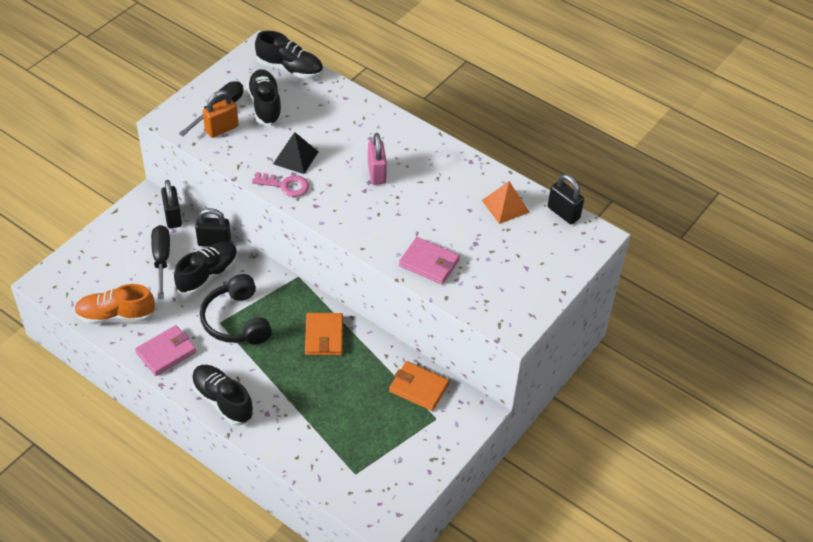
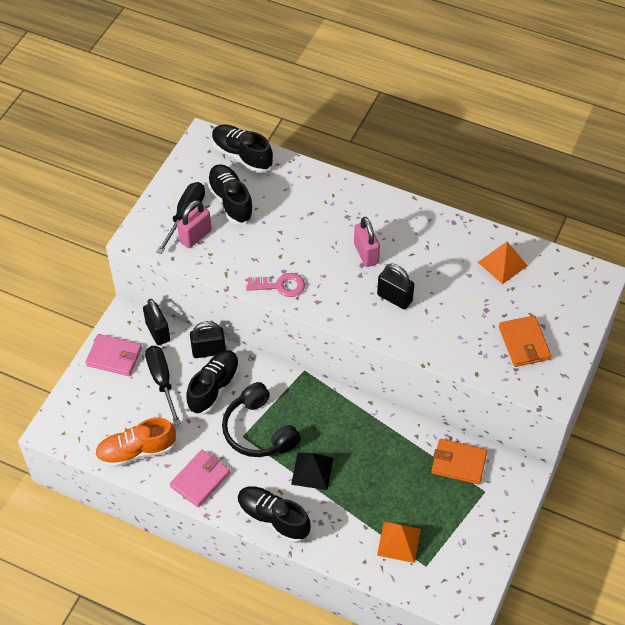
camera: 10 degrees left, 5 degrees up
(221, 129) = (195, 236): orange padlock -> pink padlock
(290, 69) = (242, 155): black shoe -> black shoe turned 150 degrees counterclockwise
(295, 157) = (280, 253): black pyramid -> black pyramid (312, 471)
(324, 336) = (350, 428): orange wallet -> orange wallet (524, 343)
(336, 446) = (398, 542): none -> orange pyramid
(429, 263) = (448, 340): pink wallet -> pink wallet (114, 357)
(563, 213) = (560, 260): black padlock -> black padlock (394, 298)

